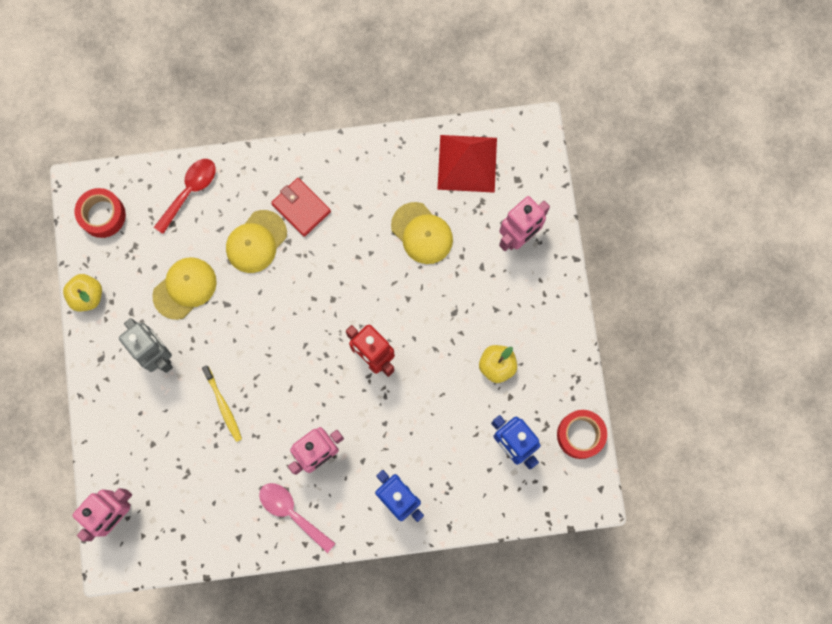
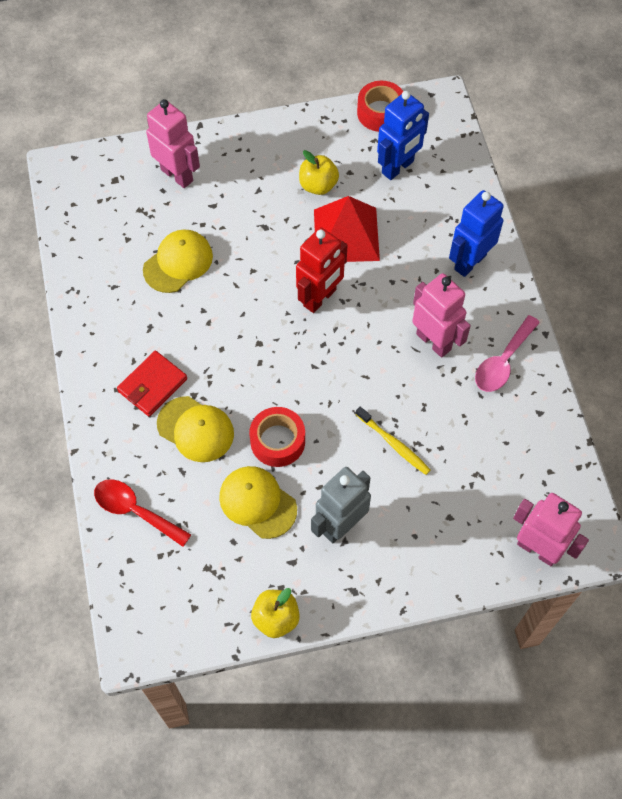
camera: 95 degrees left, 15 degrees down
(102, 215) = (169, 613): red tape -> red tape (277, 441)
(223, 406) = (394, 444): yellow toothbrush -> yellow toothbrush turned 75 degrees clockwise
(467, 163) = (97, 226): red pyramid -> red pyramid (346, 234)

